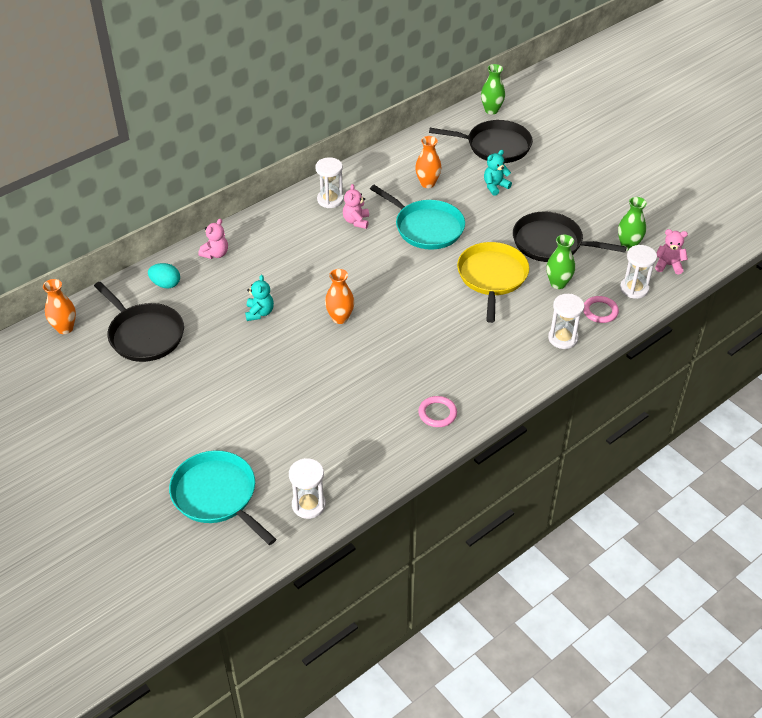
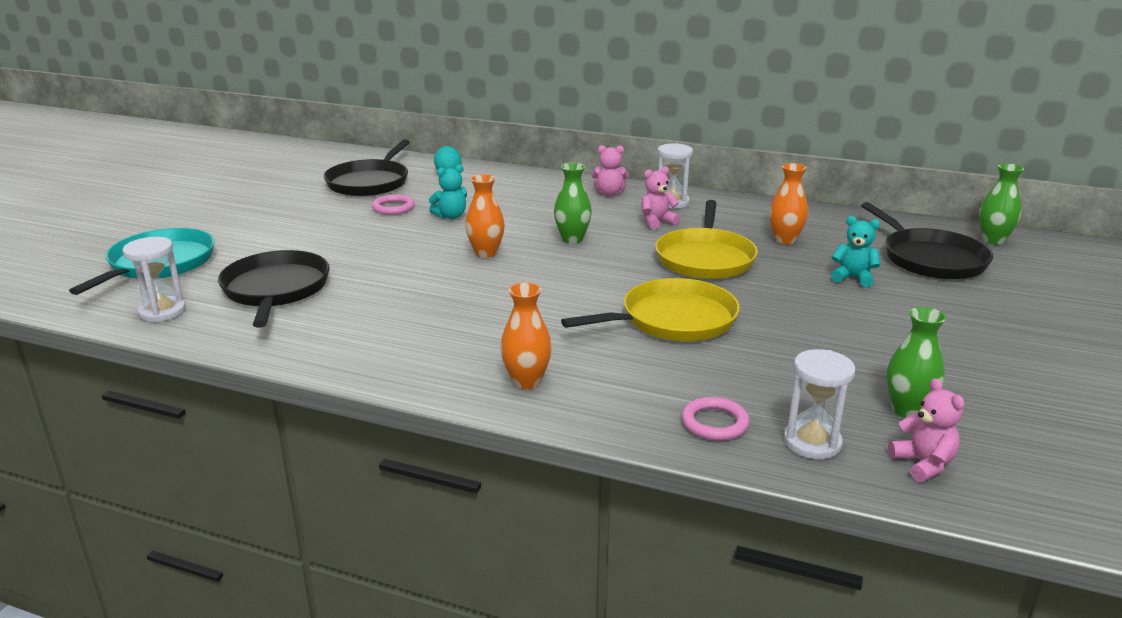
camera: 60 degrees right, 20 degrees down
(65, 328) = (351, 156): orange vase -> orange vase (526, 381)
(215, 254) = (515, 179): pink teddy bear -> pink teddy bear (609, 193)
(426, 227) = (705, 258): turquoise pan -> yellow pan
(437, 413) = (370, 348): pink ring -> pink ring (393, 208)
(551, 243) = (806, 344): black pan -> black pan (276, 290)
(558, 283) = (728, 371): green vase -> green vase (572, 239)
(563, 338) = (614, 405): white hourglass -> none

